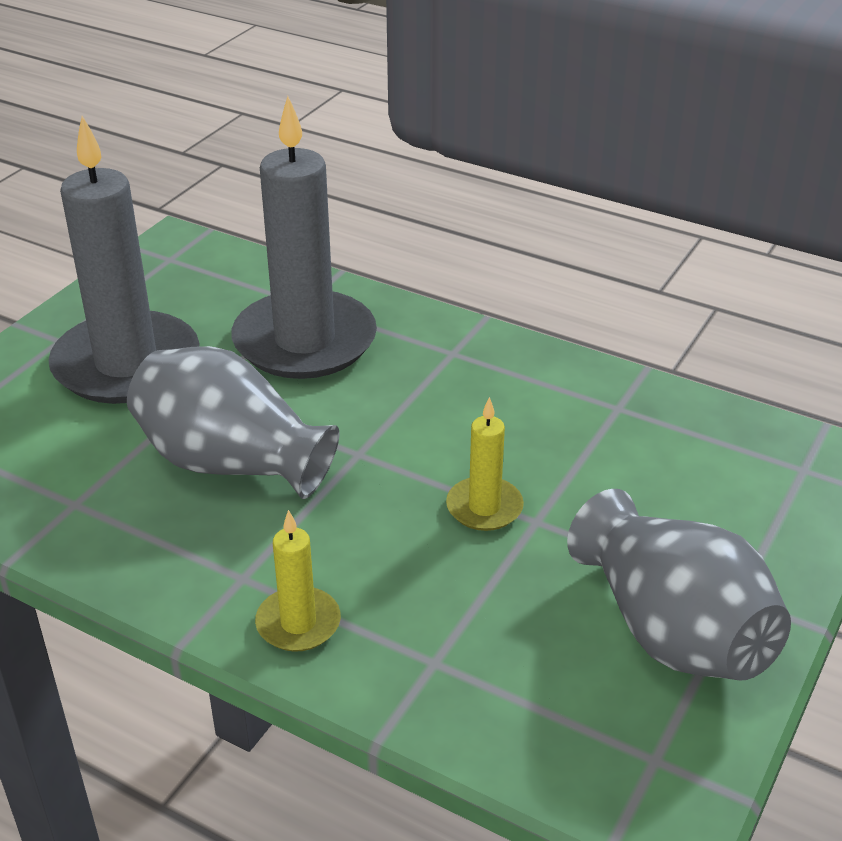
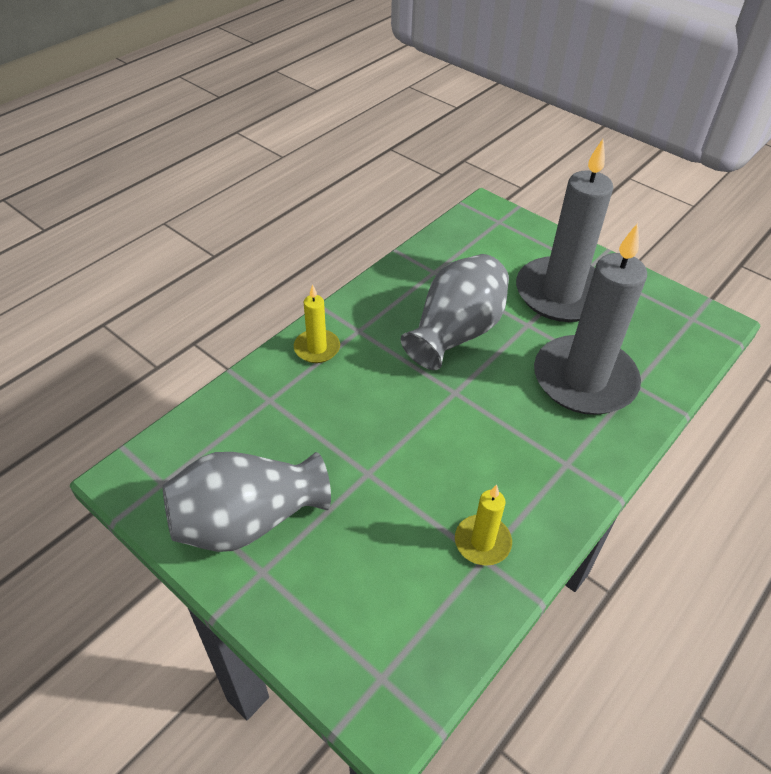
camera: 100 degrees right, 10 degrees up
(484, 507) = (387, 447): yellow candle -> yellow candle (482, 542)

